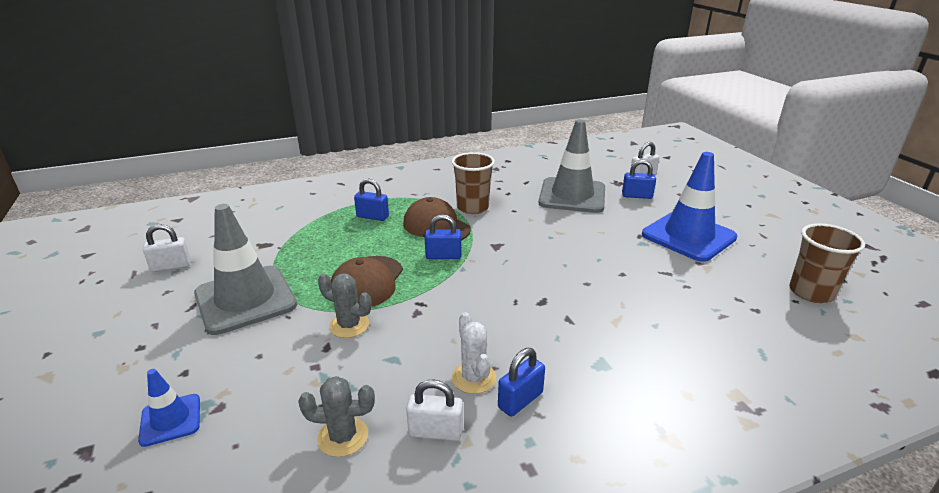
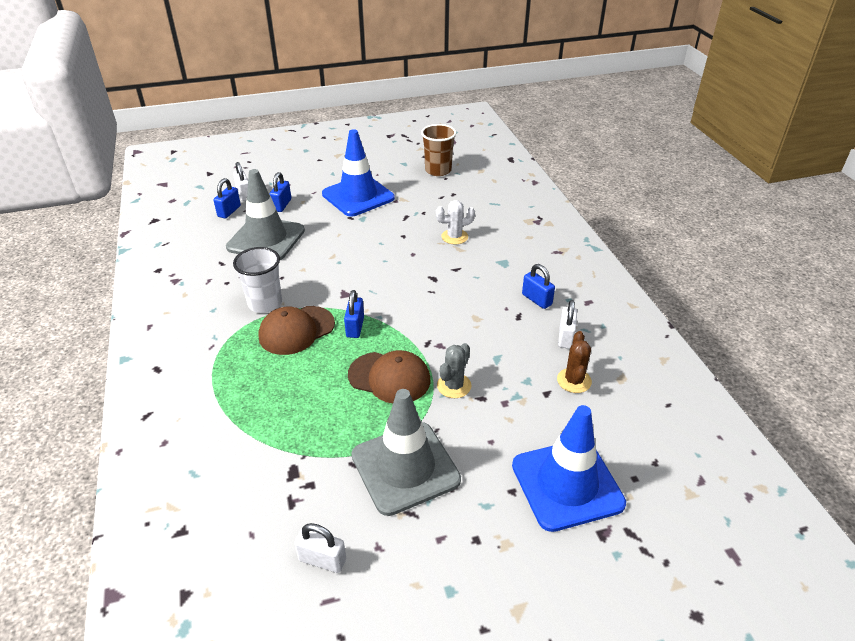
camera: 85 degrees left, 10 degrees up
(170, 420) = (567, 484): blue traffic cone -> blue traffic cone, size x2.07
(171, 266) = (322, 560): white padlock -> white padlock turned 60 degrees counterclockwise
(343, 437) = (574, 381): grey cactus -> brown cactus
(372, 217) = (257, 379): blue padlock -> blue padlock (229, 211)
(472, 207) = (265, 303): brown cup -> white cup
(473, 378) = (517, 318): white cactus -> white cactus (454, 237)

